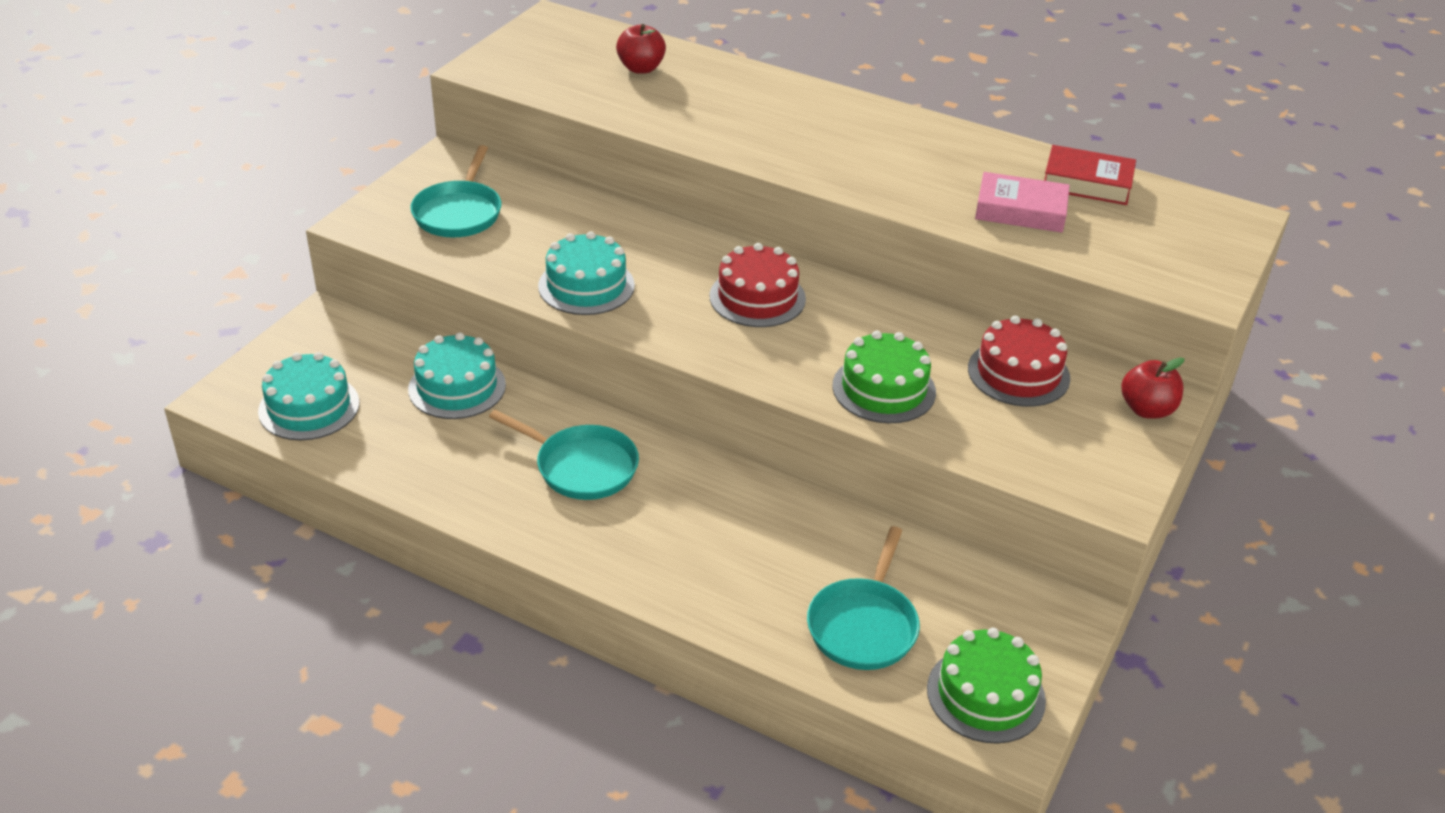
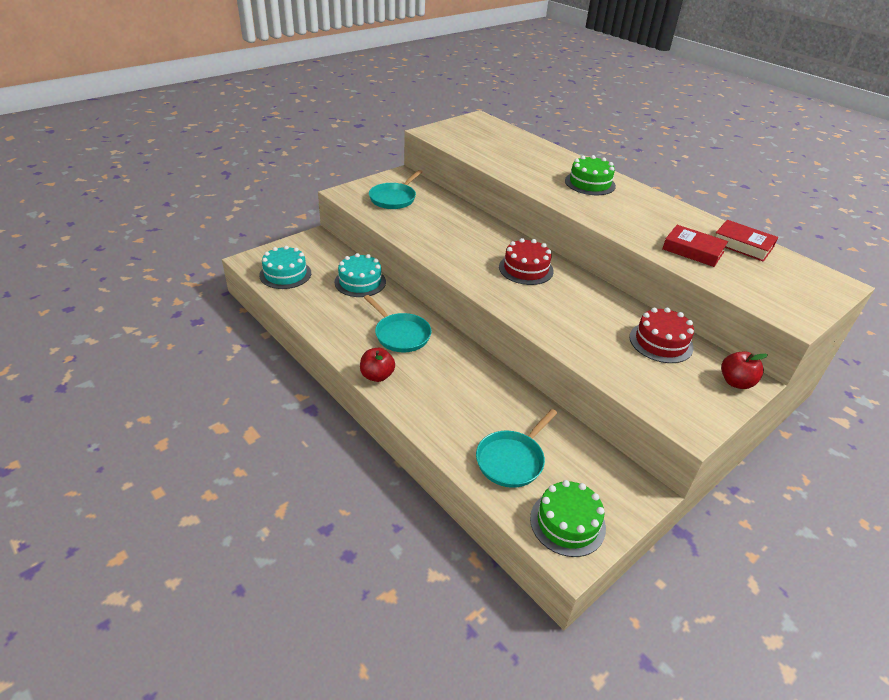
camera: 20 degrees right, 0 degrees up
(586, 286) = (437, 243): turquoise cake -> none
(641, 68) = (511, 146): red apple -> red apple (377, 376)
(884, 389) = (574, 331): green cake -> green cake (590, 183)
(1020, 210) = (693, 250): pink book -> red book

